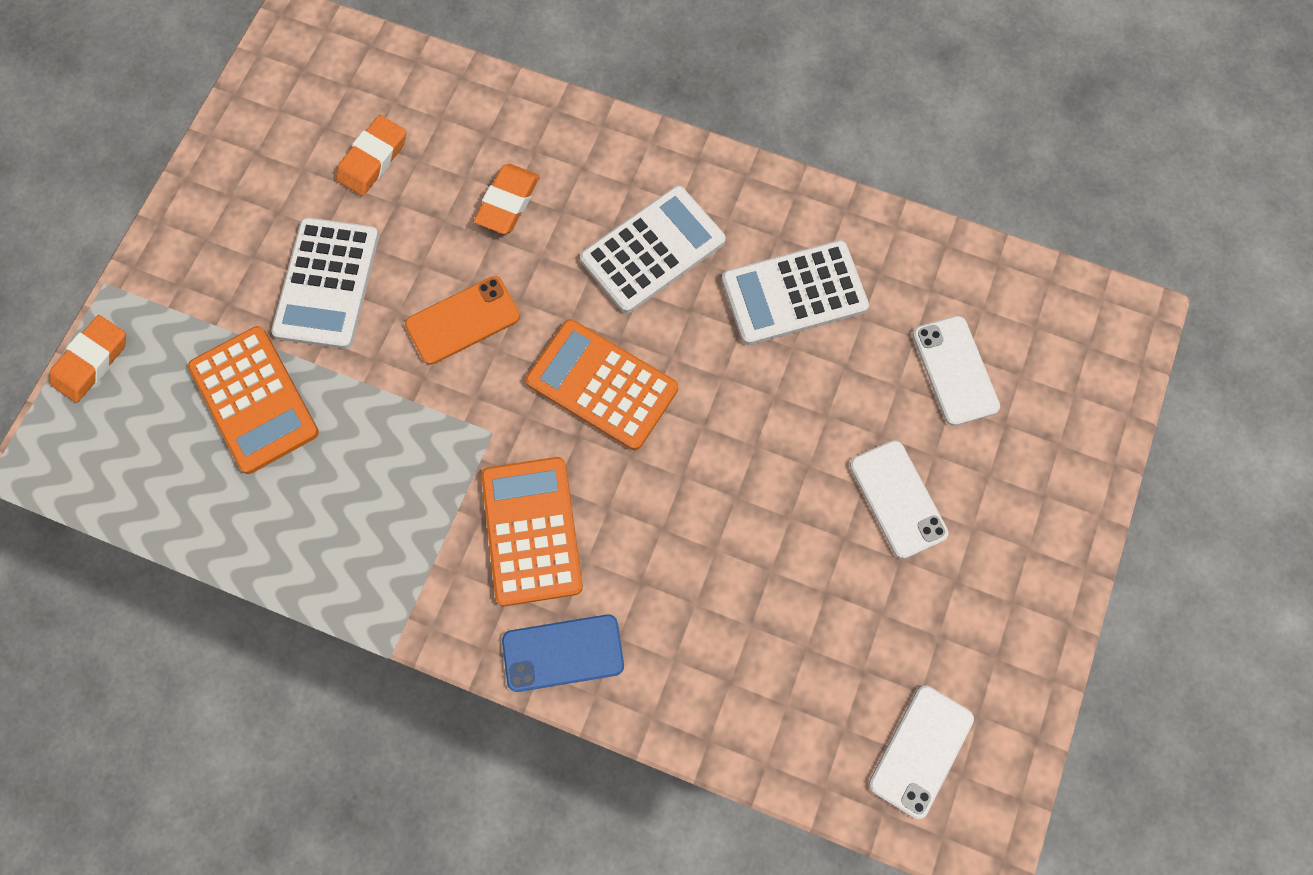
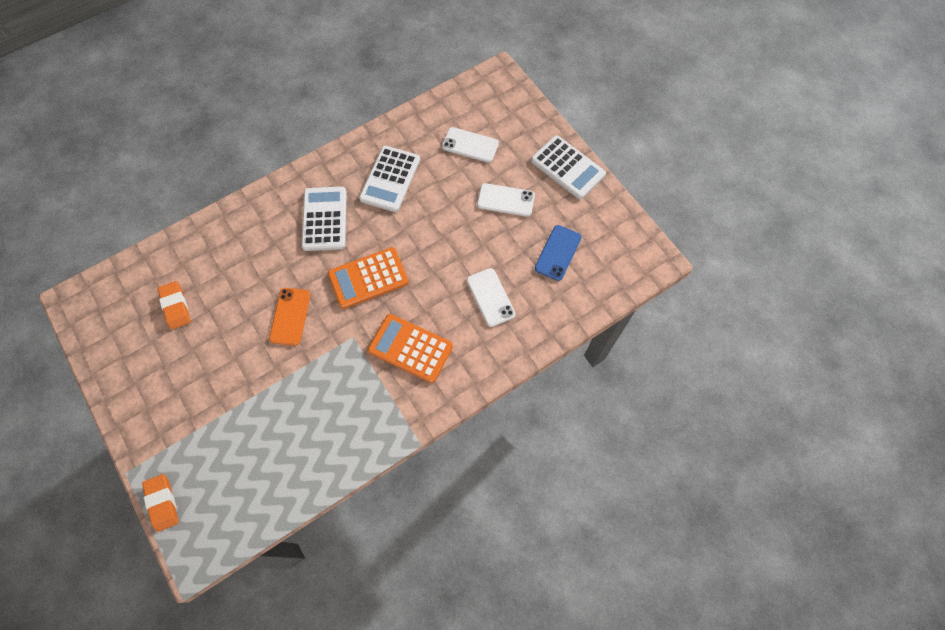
camera: 55 degrees left, 5 degrees down
(254, 400) = (250, 434): orange calculator -> none
(327, 284) = (220, 365): white calculator -> white calculator (567, 168)
(508, 202) = (250, 262): orange eraser -> none
(563, 653) = (473, 369): blue phone -> blue phone (558, 253)
(921, 751) = (609, 259): white phone -> white phone (490, 297)

